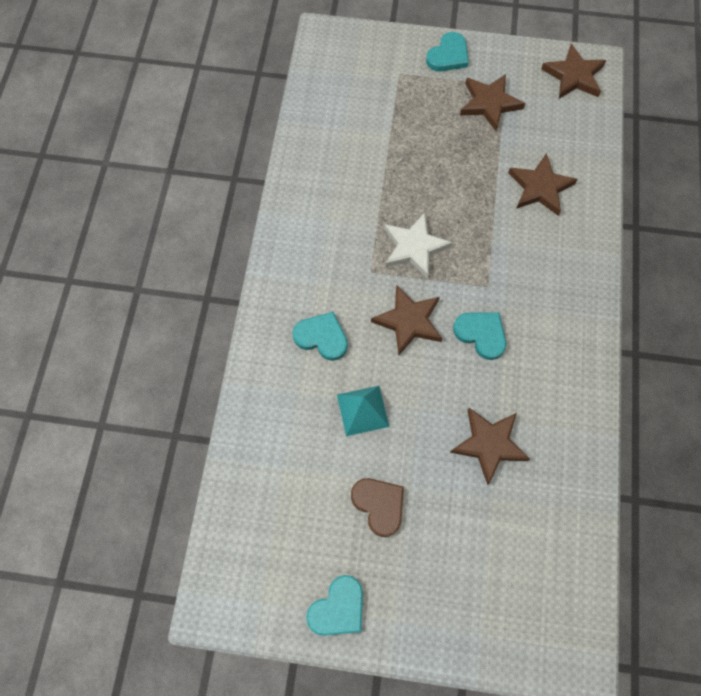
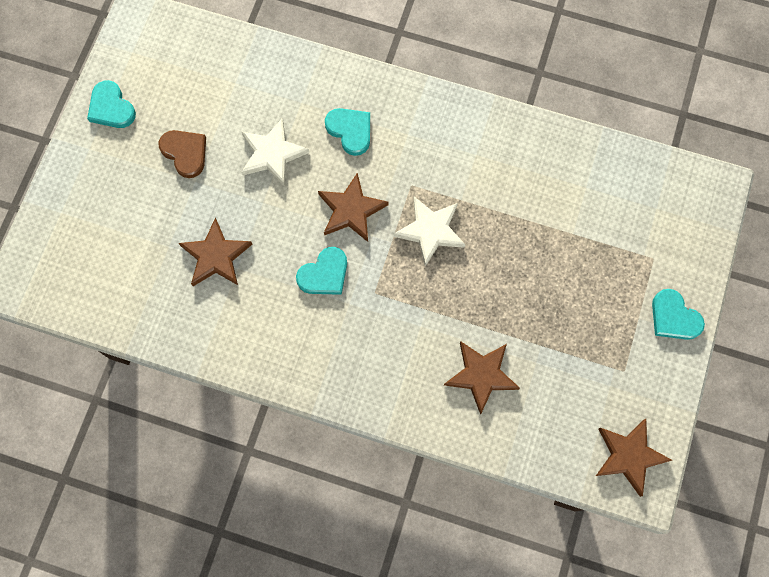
camera: 100 degrees right, 5 degrees up
(322, 337) = (350, 131): turquoise heart -> turquoise heart turned 75 degrees counterclockwise
(362, 410) = (272, 154): turquoise pyramid -> white star
(379, 505) = (185, 153): brown heart -> brown heart turned 105 degrees counterclockwise
(489, 103) = (600, 348): brown star -> none

